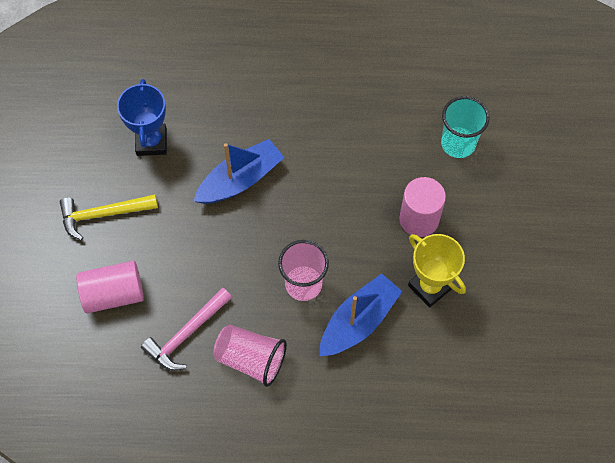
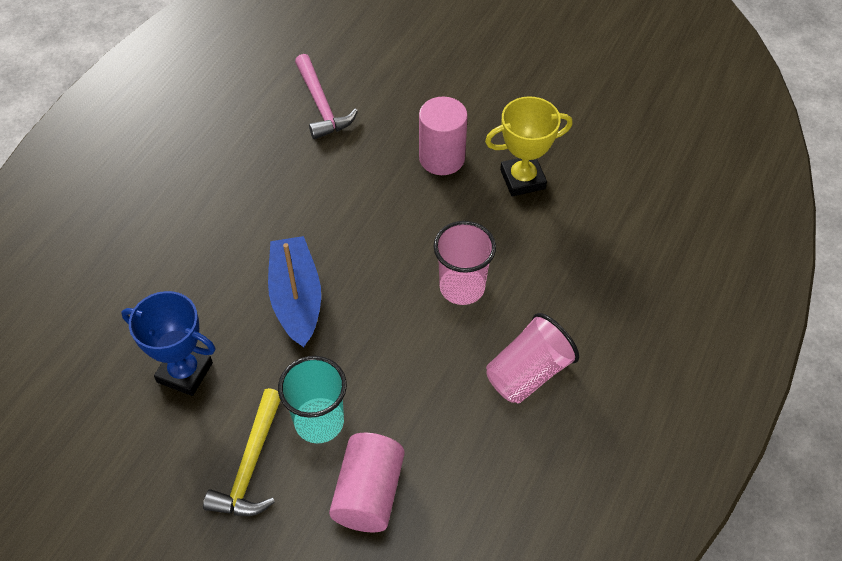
camera: 65 degrees left, 10 degrees down
(187, 334) = (464, 428): pink hammer -> pink hammer (321, 105)
(358, 321) = (531, 254): blue boat -> none
(458, 143) = (376, 94): turquoise cup -> turquoise cup (319, 422)

